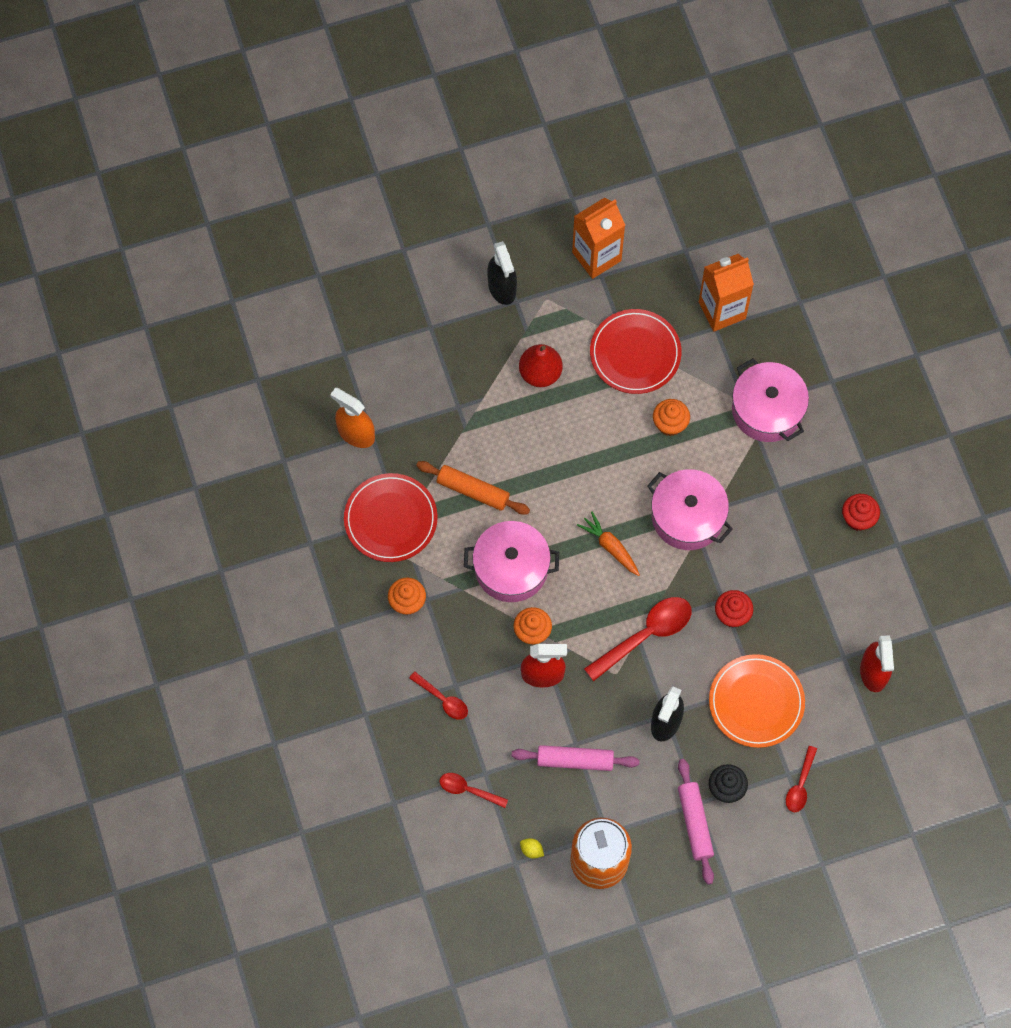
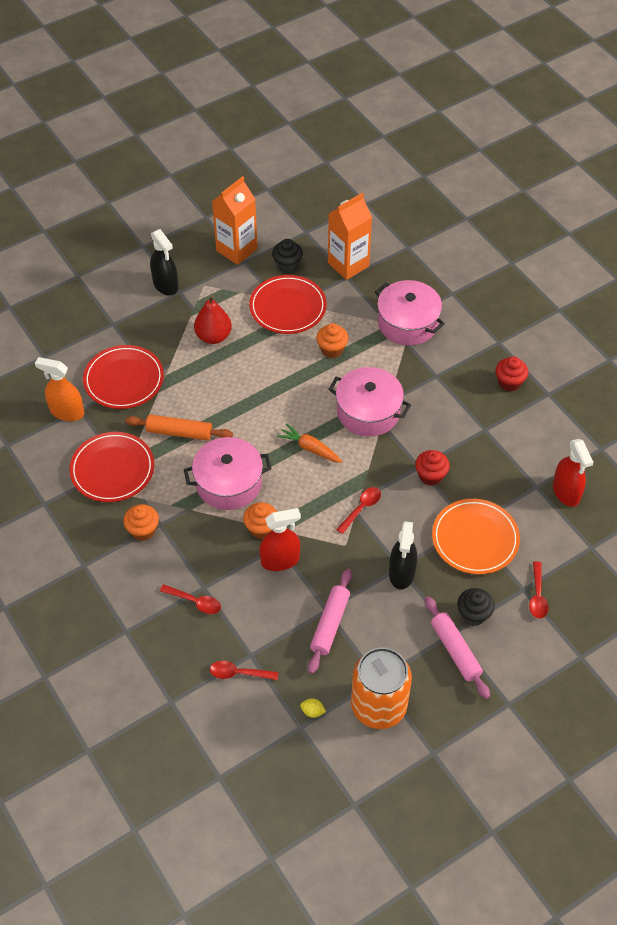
camera: 15 degrees left, 15 degrees down
(427, 406) = (124, 379): none -> red plate
(575, 760) = (330, 624): pink rolling pin -> pink rolling pin turned 60 degrees counterclockwise
(645, 635) = (361, 508): red spoon -> red spoon, size x0.56
(650, 293) = (287, 265): none -> black cupcake

